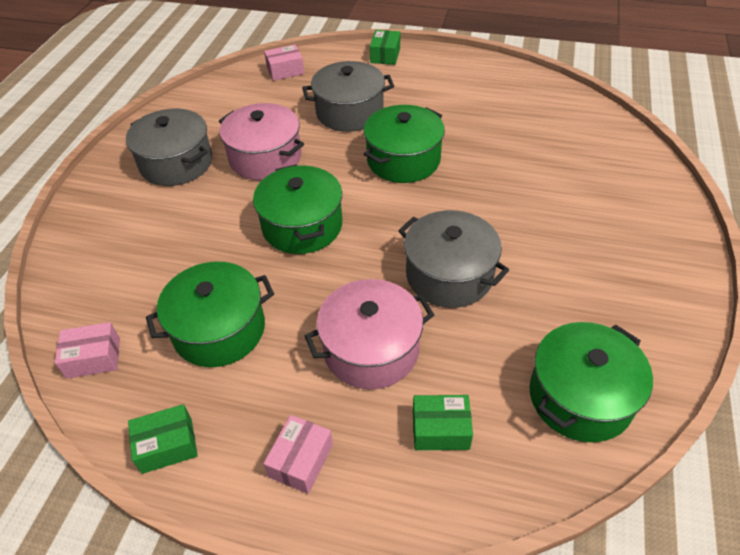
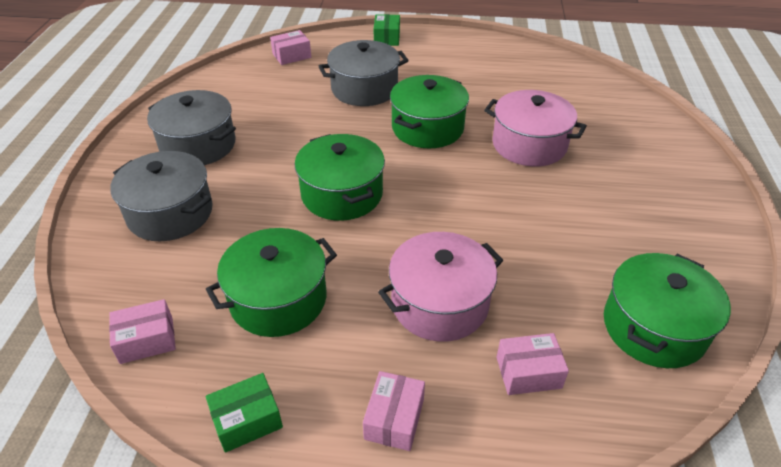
camera: 10 degrees left, 5 degrees down
(265, 158) = (289, 134): pink pot -> pink pot (529, 144)
(440, 429) = (528, 372): green box -> pink box
(449, 275) = (499, 228): grey pot -> grey pot (170, 213)

